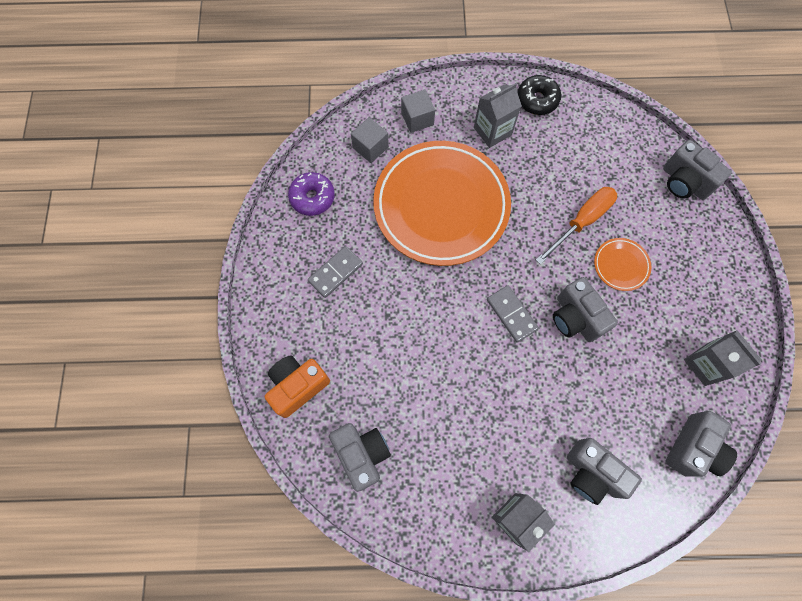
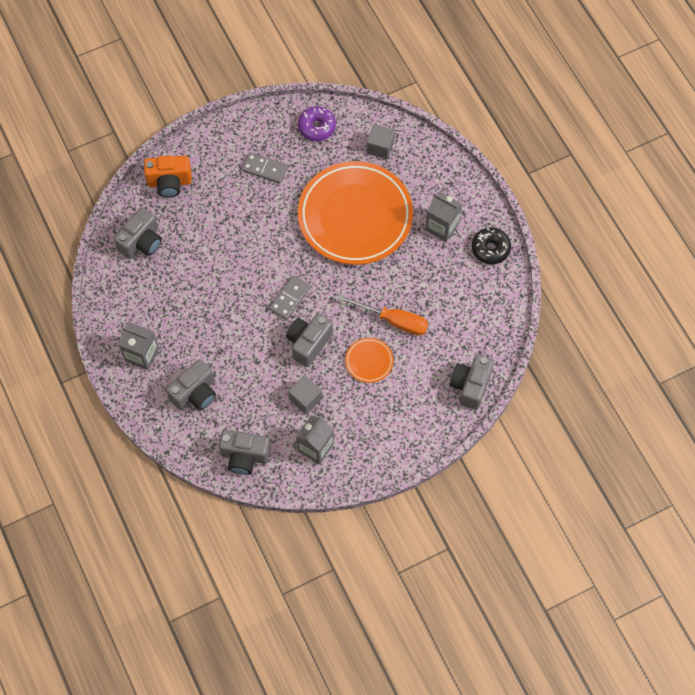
camera: 65 degrees right, 5 degrees down
(297, 386) = (169, 182): orange camera -> orange camera turned 150 degrees clockwise
(417, 119) = (424, 169): grey cube -> grey cube (305, 399)
(592, 473) = (195, 393): grey camera -> grey camera turned 150 degrees counterclockwise

